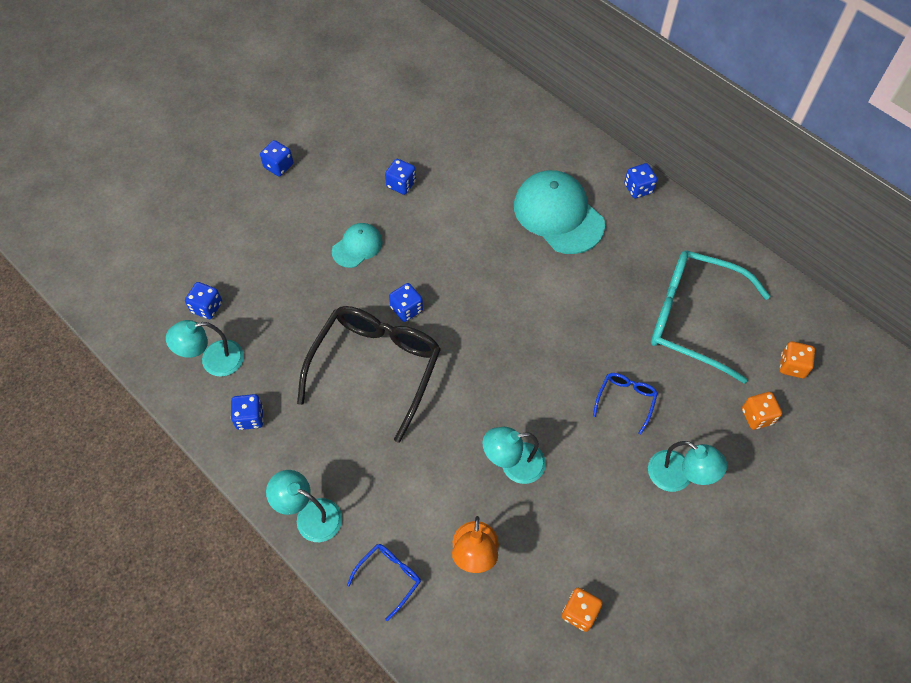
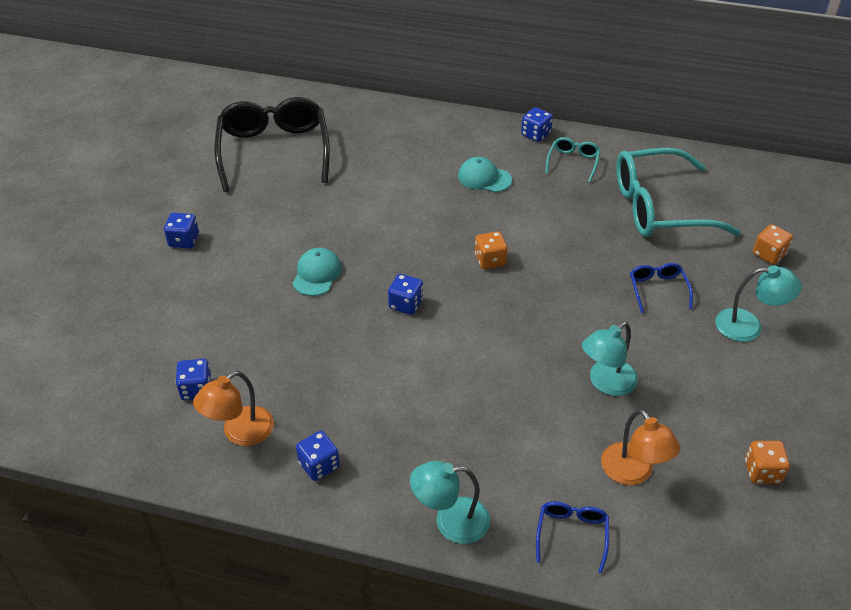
camera: 30 degrees left, 15 degrees down
(213, 360) = (240, 433): turquoise lamp -> orange lamp
(376, 367) = (414, 364): black glasses -> black glasses (274, 151)
(401, 184) = (321, 209): blue dice -> none
(558, 214) = (484, 178): turquoise cap -> turquoise cap, size x0.53
(650, 234) = (573, 162): none -> turquoise glasses
(792, 366) = (763, 208): orange dice -> orange dice (490, 260)

